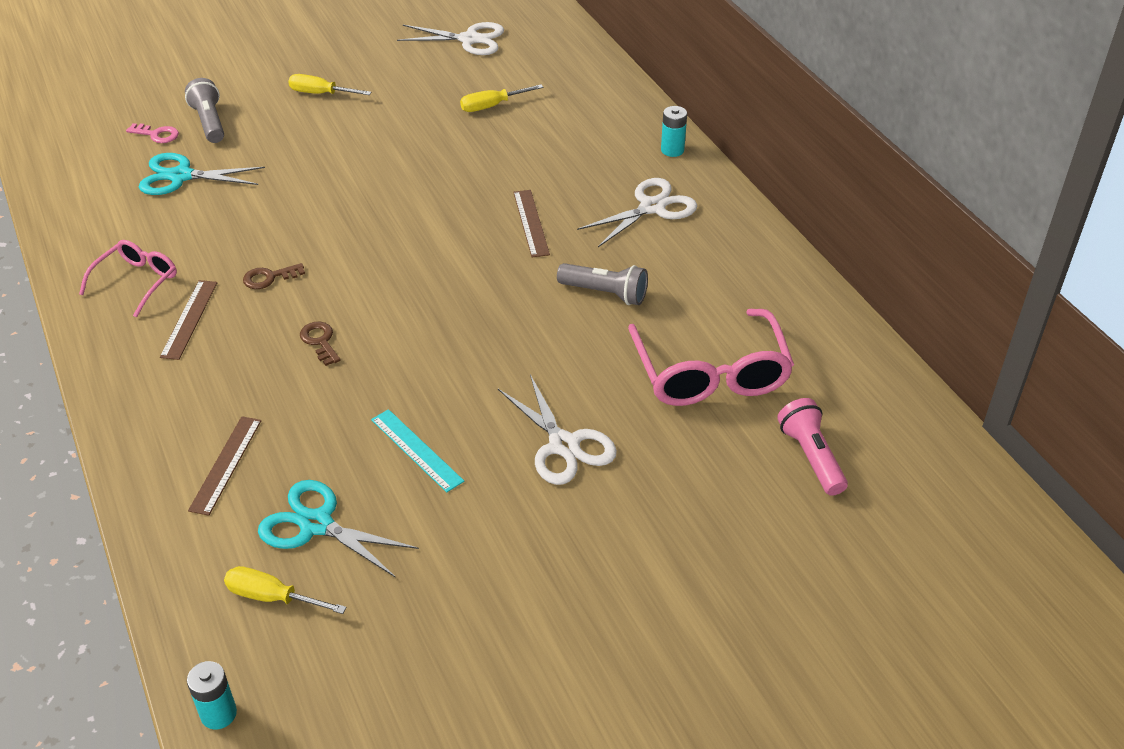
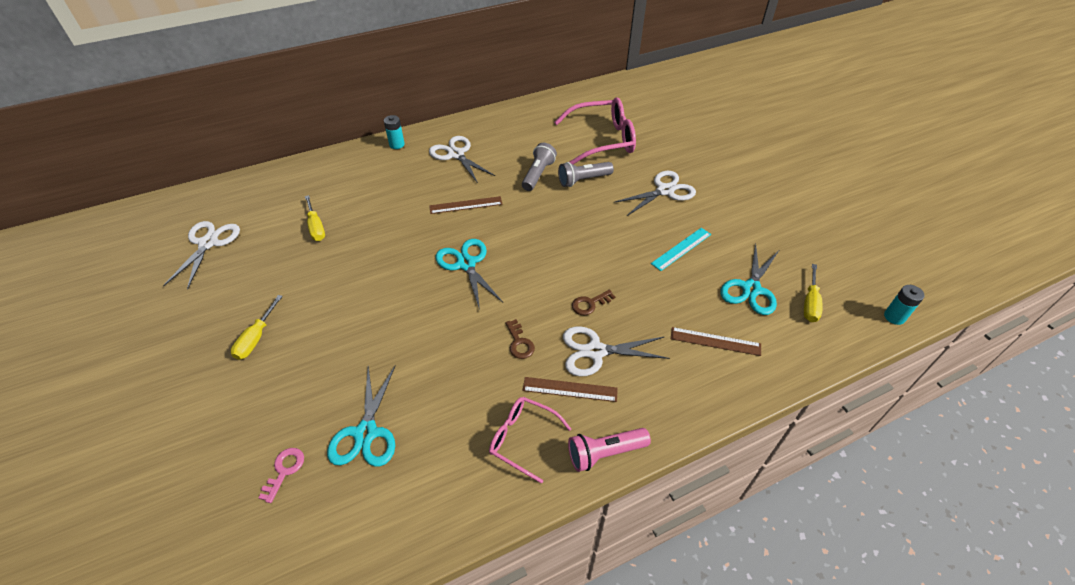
camera: 90 degrees left, 5 degrees up
(209, 122) = (276, 424): grey flashlight -> grey flashlight (583, 180)
(239, 343) = (595, 351): none -> white scissors
(411, 229) = (466, 264): none -> turquoise scissors
(811, 457) = (655, 114): pink flashlight -> pink flashlight (604, 453)

